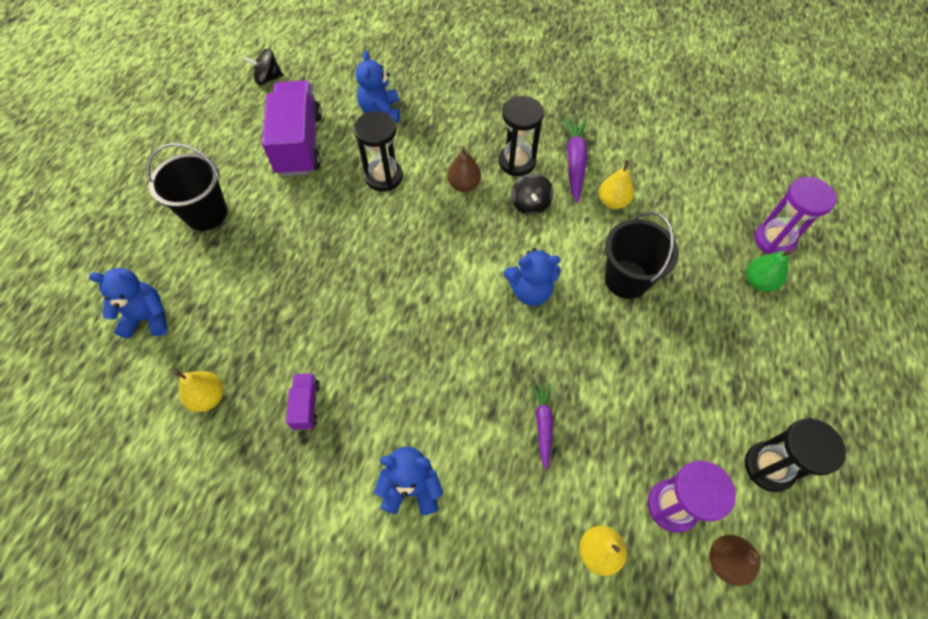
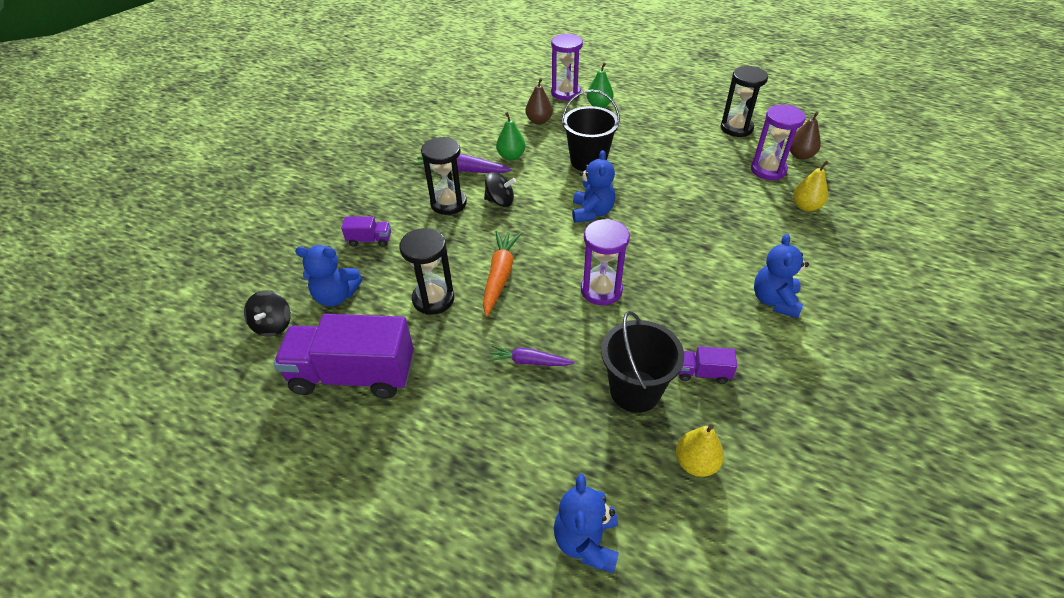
camera: 80 degrees left, 15 degrees down
(206, 213) = (433, 479): black bucket -> black bucket (635, 390)
(268, 78) = (216, 410): black spinning top -> black spinning top (273, 325)
(409, 309) = (601, 290): none -> purple hourglass
(418, 221) = (499, 276): none -> orange carrot
(452, 115) = (369, 240): none -> purple truck
(464, 185) = (464, 240): brown pear -> brown pear (539, 121)
(543, 425) = (714, 220): purple carrot -> purple carrot (529, 361)
(612, 202) = (511, 156): yellow pear -> green pear

